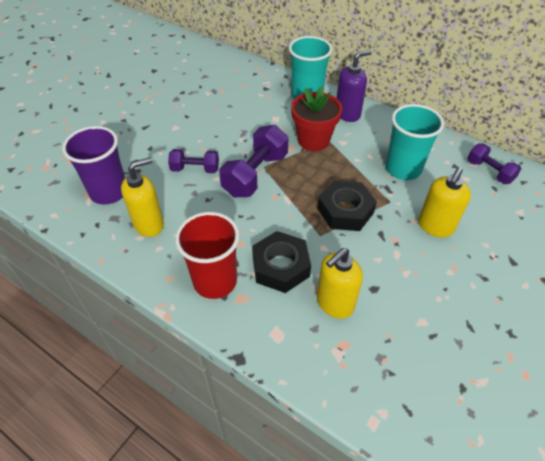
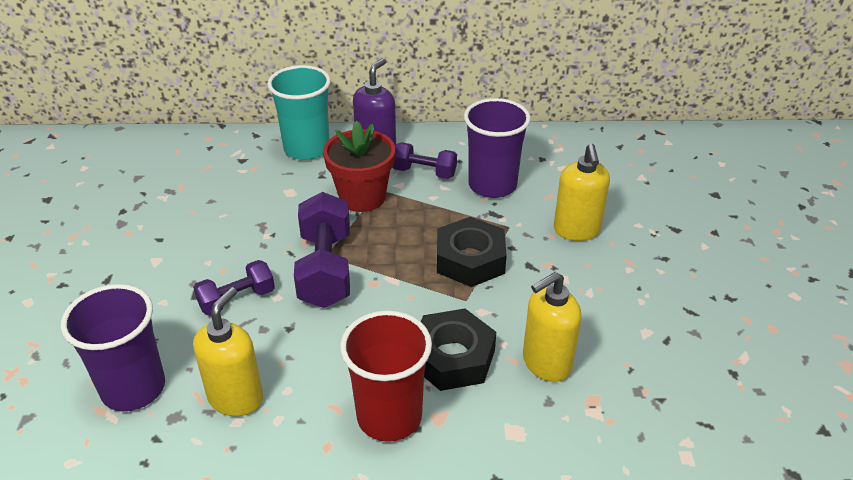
camera: 35 degrees left, 10 degrees down
(334, 303) = (546, 363): yellow soap dispenser -> yellow soap dispenser turned 45 degrees clockwise
(403, 169) = (492, 185): turquoise cup -> purple cup
(489, 171) = (580, 150): purple dumbbell -> purple dumbbell (424, 172)

